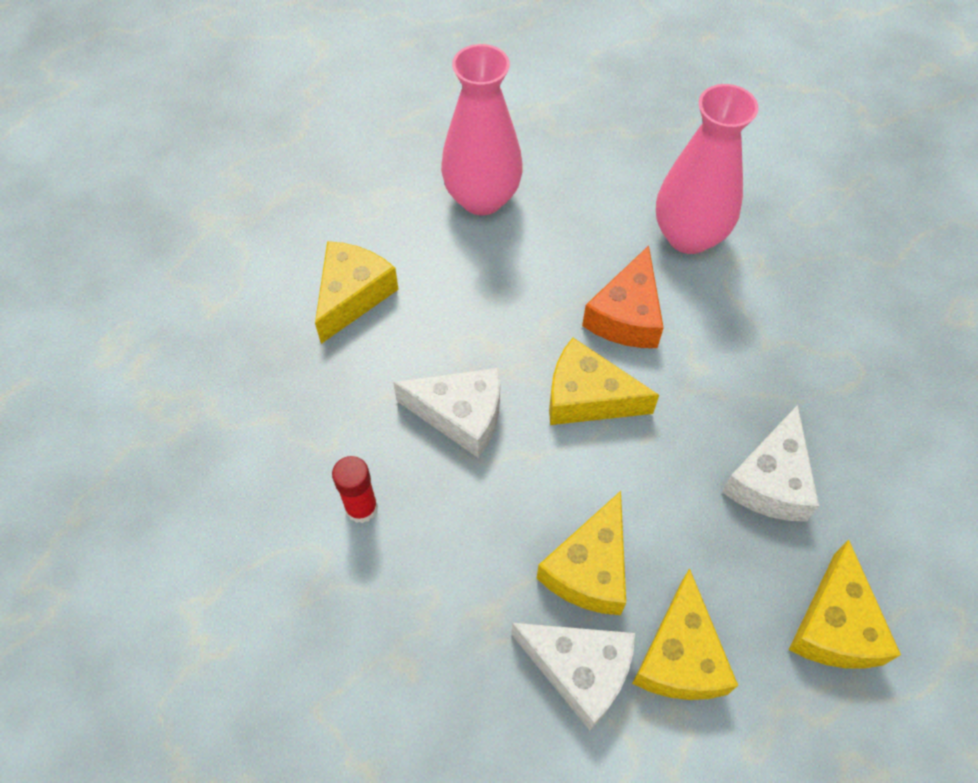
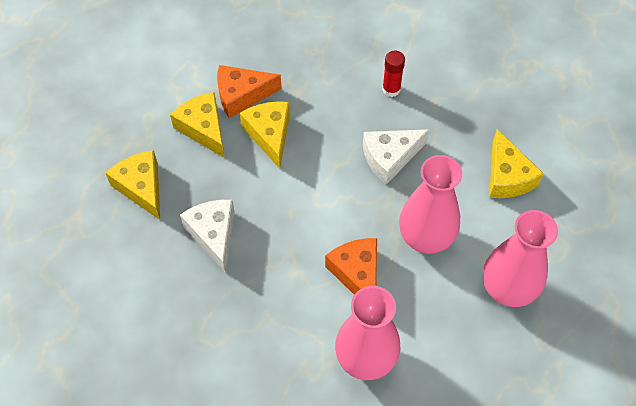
camera: 140 degrees right, 0 degrees up
(514, 298) = (425, 238): none -> pink vase
(580, 671) = (241, 95): white cheese -> orange cheese
(587, 397) = (338, 211): yellow cheese -> none

